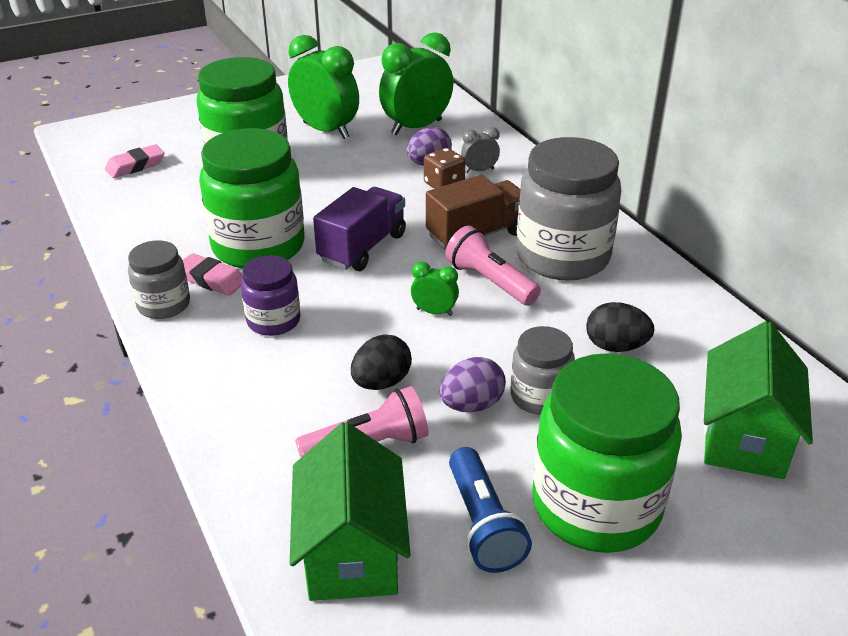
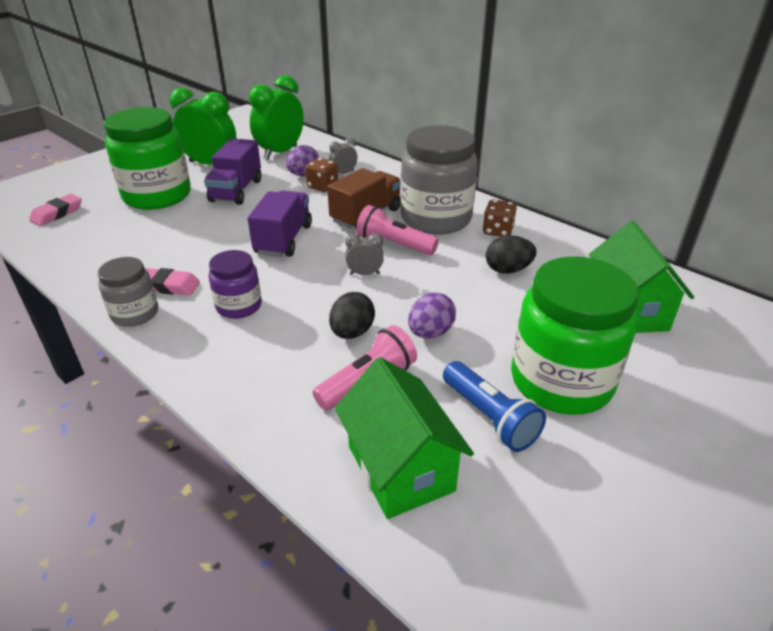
camera: 20 degrees left, 0 degrees up
(258, 246) = (197, 254): green jar -> none
(339, 172) = (236, 191): none -> purple truck
(434, 312) = (364, 273): green clock -> grey clock
(539, 397) = (476, 315): grey jar -> none
(634, 290) = (498, 231): none -> brown dice

